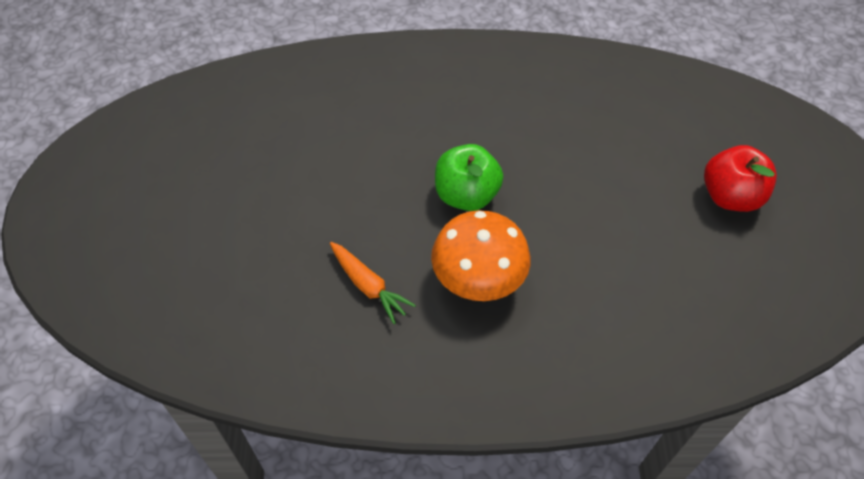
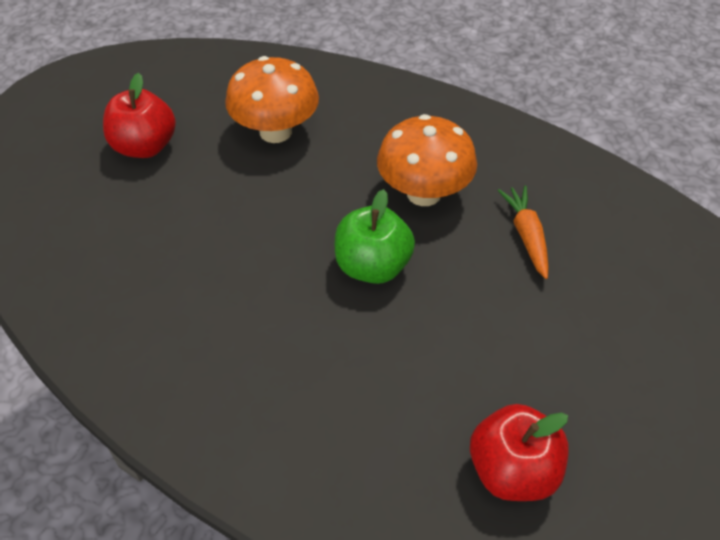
camera: 145 degrees left, 5 degrees down
(291, 119) = (512, 471): none -> red apple
(652, 271) = (275, 132): none -> orange mushroom

